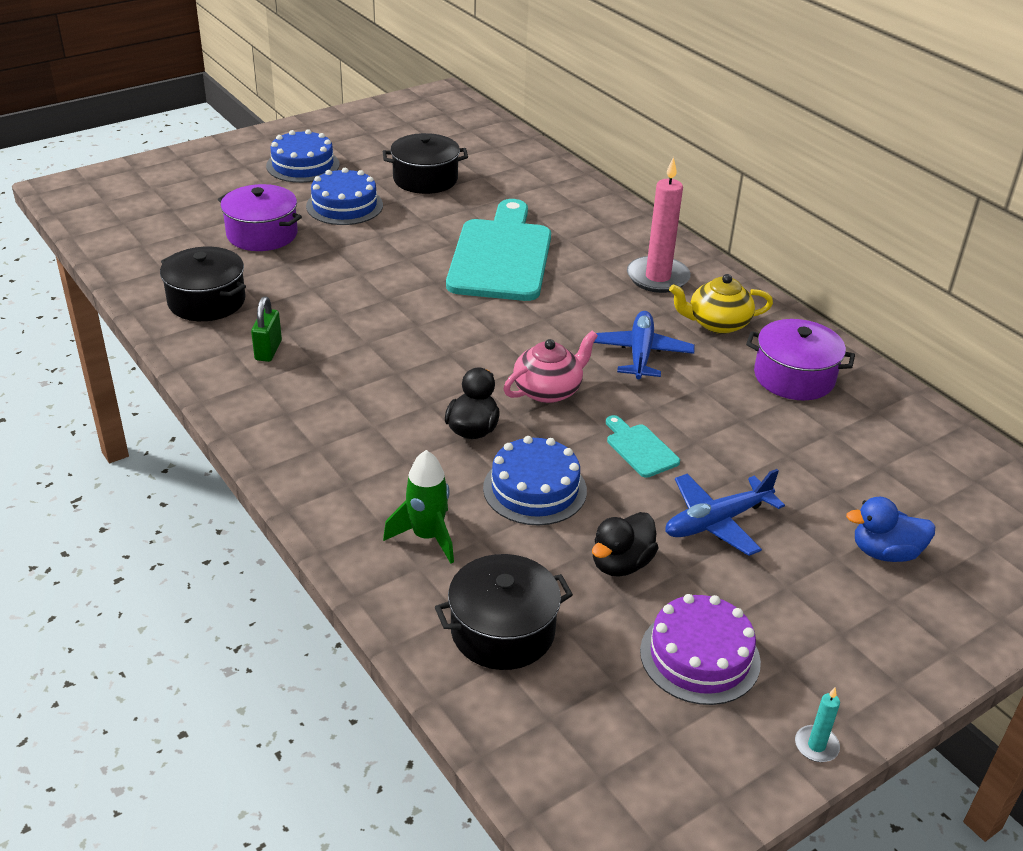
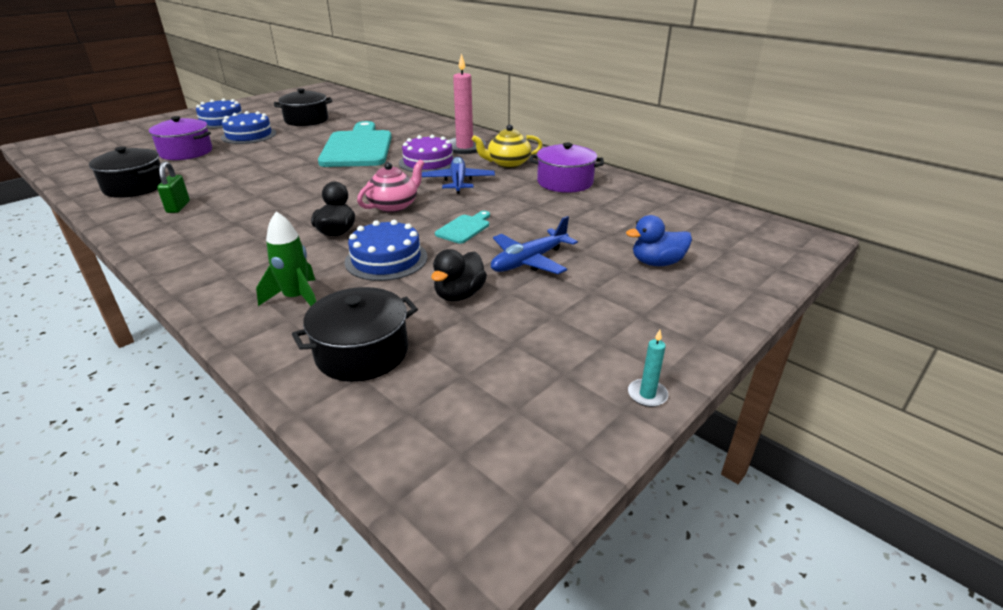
camera: 10 degrees left, 5 degrees down
(640, 448) = (464, 228): turquoise cutting board -> turquoise cutting board turned 75 degrees clockwise
(700, 656) = (533, 346): purple cake -> purple cake (428, 162)

